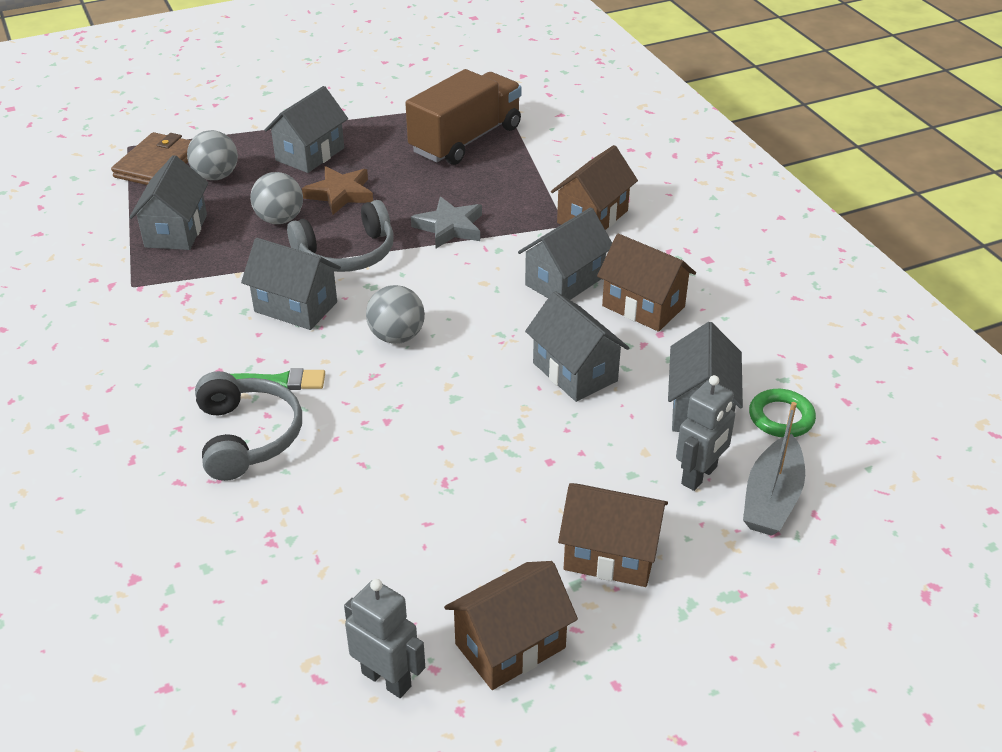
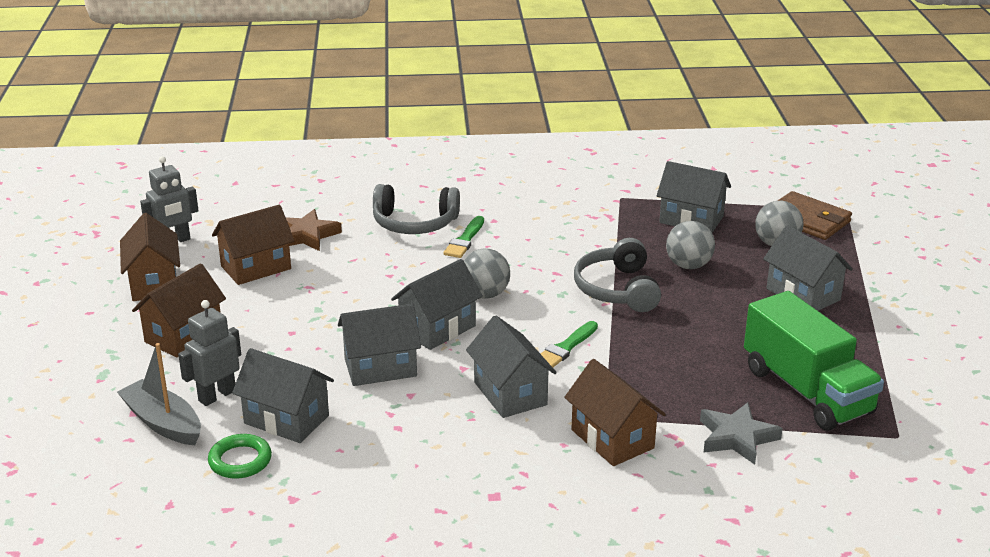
camera: 110 degrees right, 10 degrees down
(295, 307) = (553, 257): grey house -> grey house (437, 328)
(340, 194) = (720, 300): brown star -> brown star (307, 235)
(450, 227) = (634, 348): grey star -> grey star (737, 437)
(466, 140) = (807, 391): brown truck -> green truck
(471, 265) = (565, 348): none -> green brush
(643, 306) = (443, 429): brown house -> brown house (256, 267)
(699, 476) = (217, 395): grey robot -> grey robot turned 75 degrees clockwise

